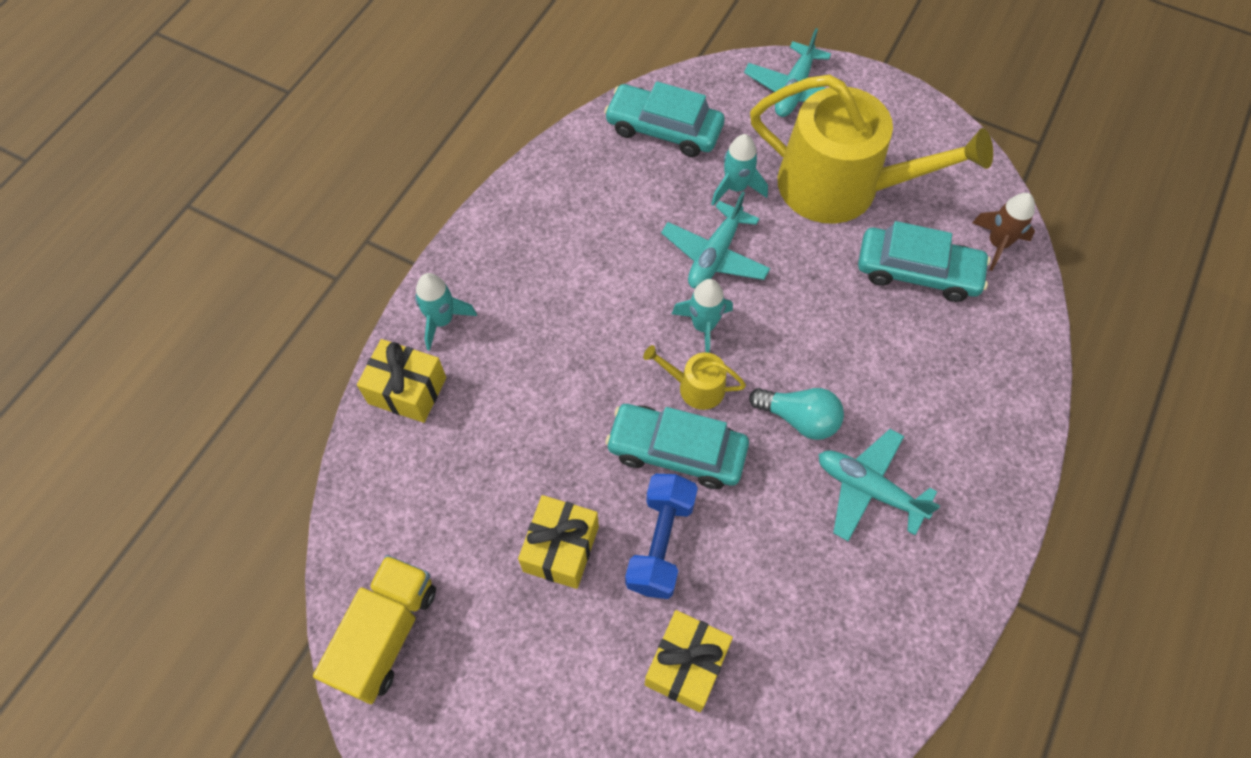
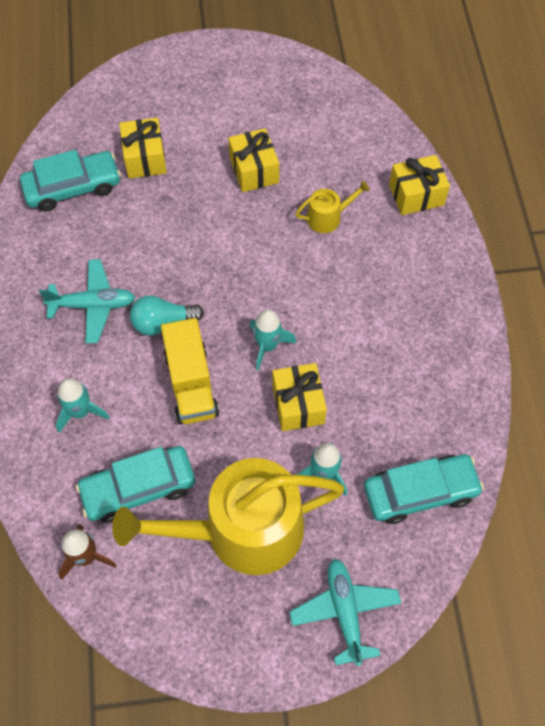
camera: 145 degrees right, 0 degrees up
(386, 634) = (310, 86): yellow truck -> yellow truck (191, 384)
(442, 321) = (437, 245): turquoise rocket -> turquoise rocket (80, 412)
(660, 543) = (200, 204): blue dumbbell -> none
(676, 451) = (227, 257): turquoise car -> turquoise car (73, 187)
(695, 387) = (243, 302): yellow watering can -> yellow watering can (328, 217)
(715, 255) = (298, 404): turquoise plane -> yellow gift

